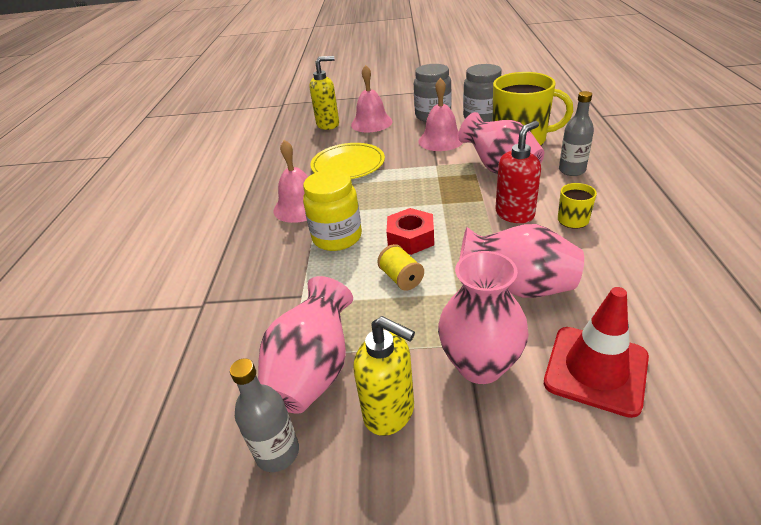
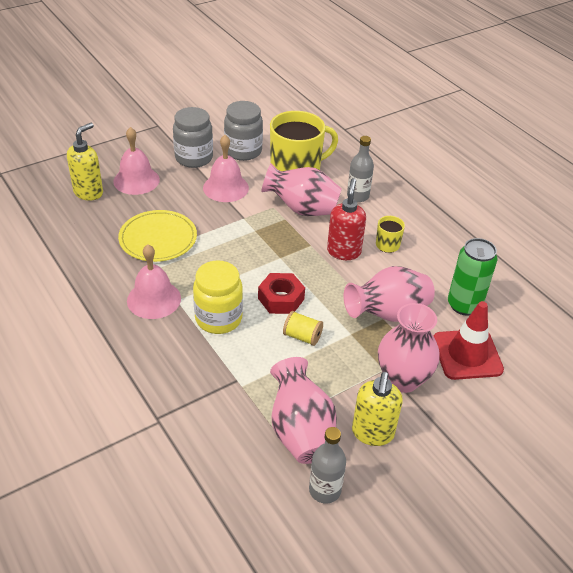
camera: 40 degrees left, 5 degrees up
(390, 412) = (372, 433): yellow soap dispenser -> yellow soap dispenser turned 105 degrees clockwise
(633, 309) = (464, 305): none -> green can

